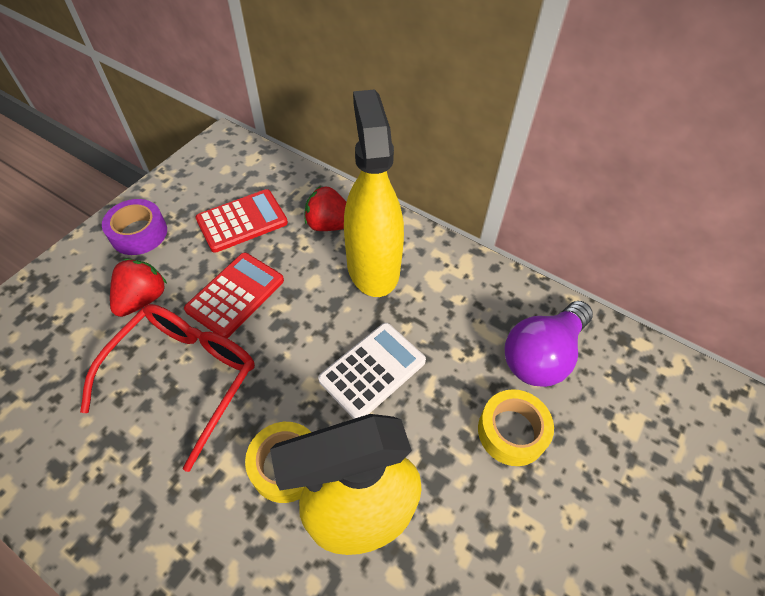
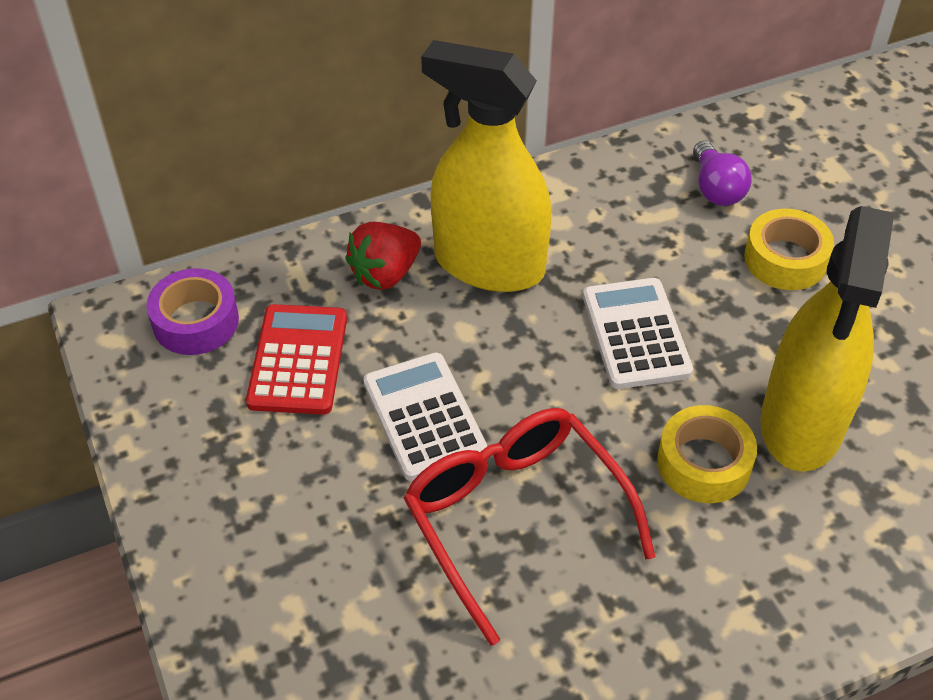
camera: 55 degrees left, 5 degrees down
(139, 233) = (216, 486): purple tape -> purple tape (196, 321)
(143, 299) = (348, 521): red strawberry -> none
(235, 295) = (424, 417): red calculator -> white calculator
(542, 355) = (716, 188): purple light bulb -> purple light bulb, size x0.62

